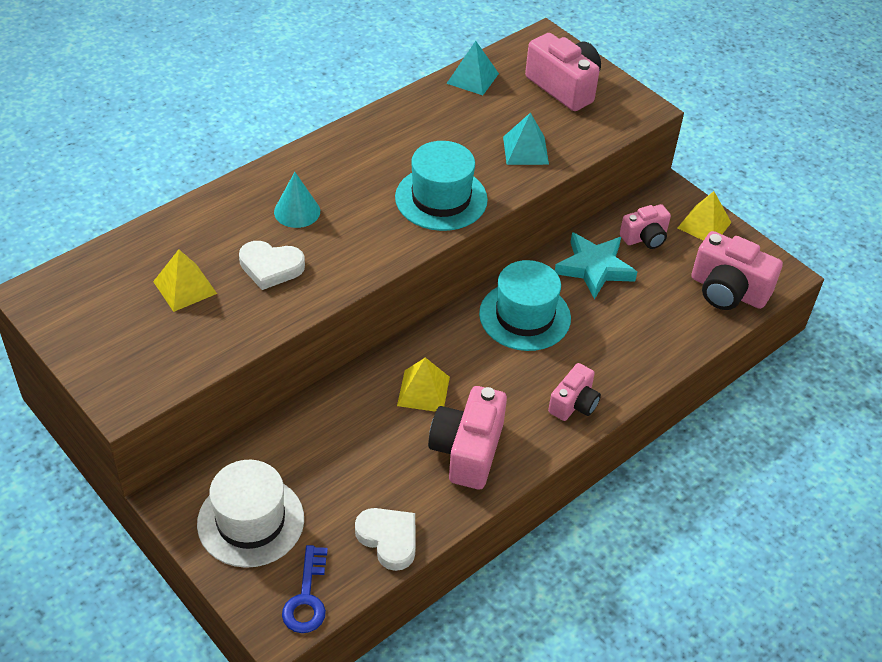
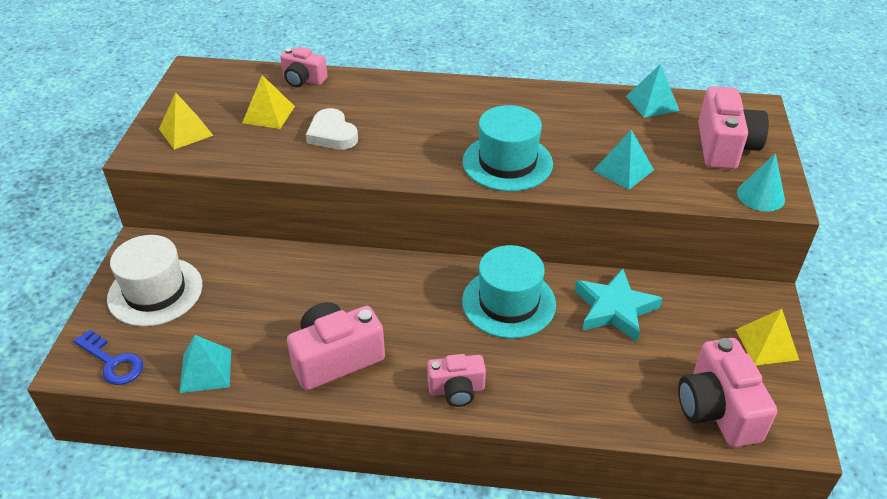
camera: 50 degrees right, 5 degrees down
(297, 211) = (398, 113): turquoise cone -> turquoise cone (760, 196)
(307, 597) = (113, 362): blue key -> blue key turned 105 degrees counterclockwise
(389, 539) = (206, 370): white heart -> turquoise pyramid
(423, 391) = (365, 297): yellow pyramid -> yellow pyramid (186, 132)
(645, 237) = (693, 317): pink camera -> pink camera (303, 80)

